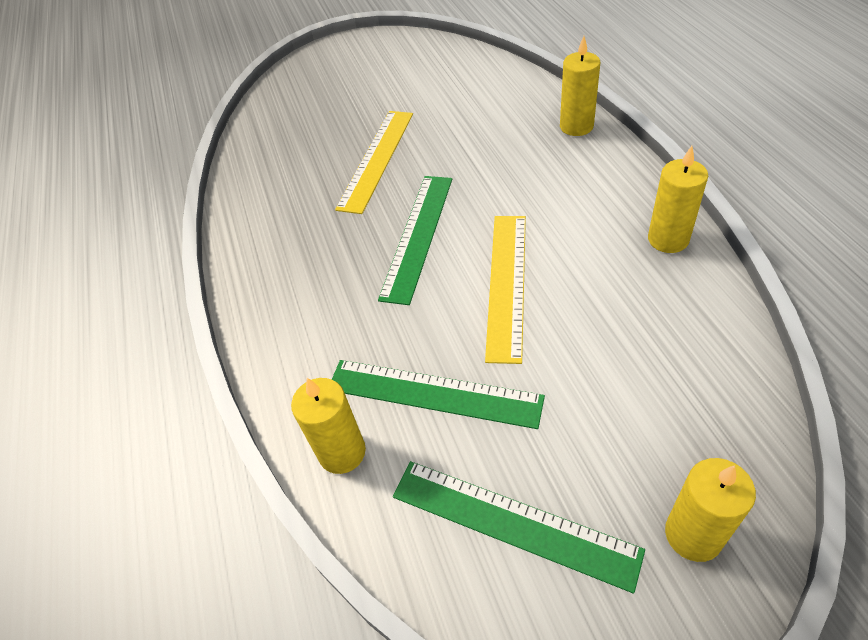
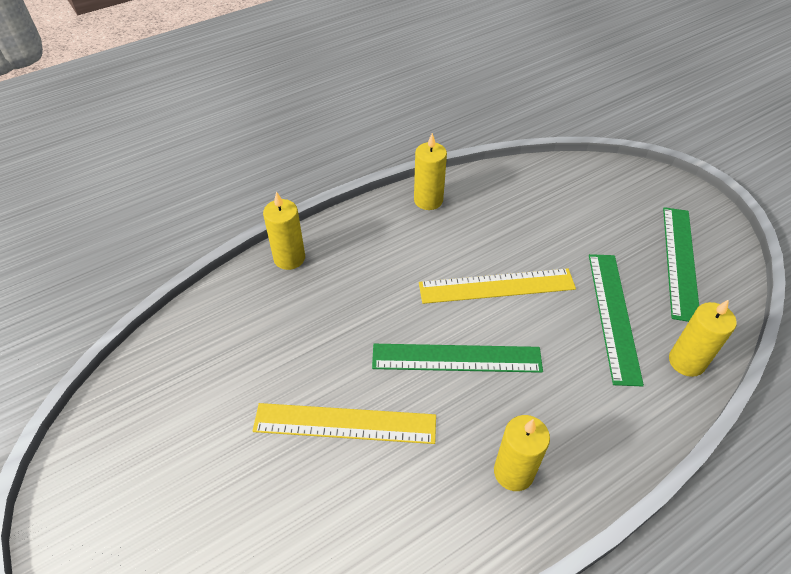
camera: 110 degrees left, 0 degrees up
(693, 534) = (644, 191): yellow candle -> yellow candle (513, 472)

